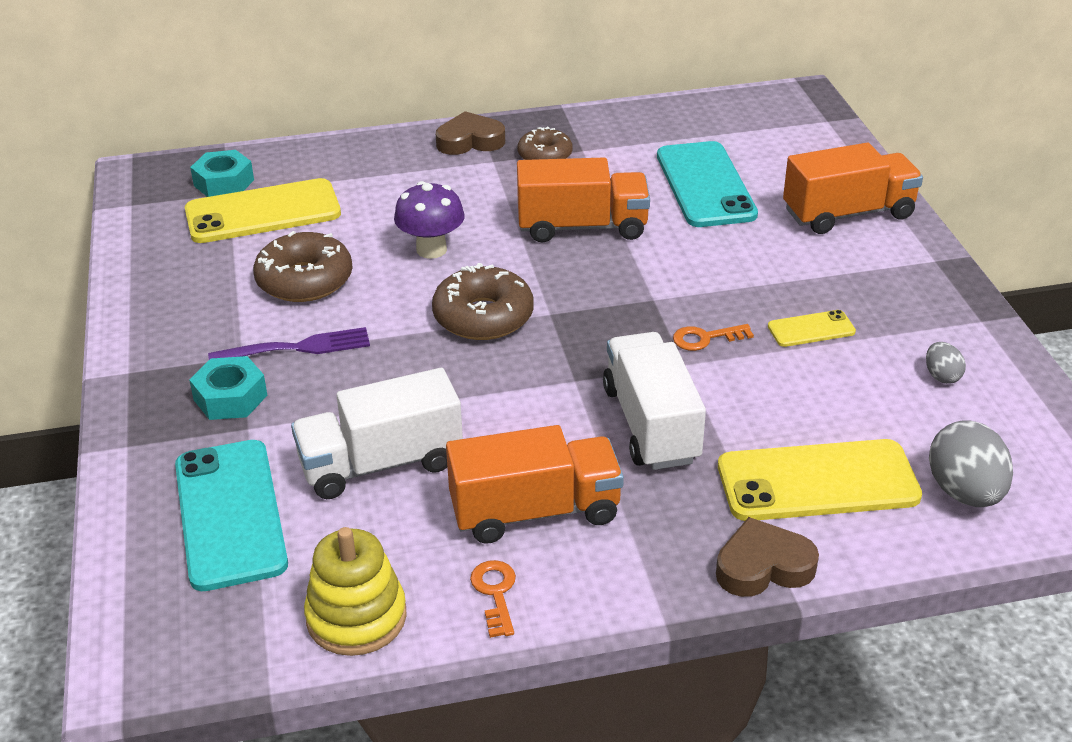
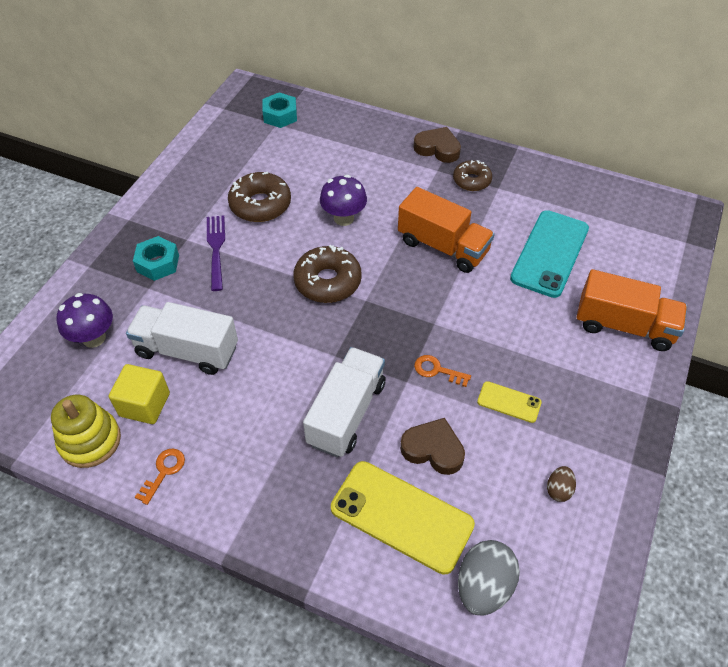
camera: 35 degrees right, 15 degrees up
(230, 514) = (94, 338): turquoise phone -> purple mushroom
(263, 212) = (281, 146): yellow phone -> none
(297, 348) = (216, 249): purple fork -> purple fork turned 120 degrees counterclockwise
(388, 543) = (144, 404): none -> yellow cube
(535, 511) = (231, 432): orange truck -> none
(763, 566) = (313, 553): brown heart -> brown heart (433, 449)
(941, 376) = (558, 489): grey egg -> brown egg

